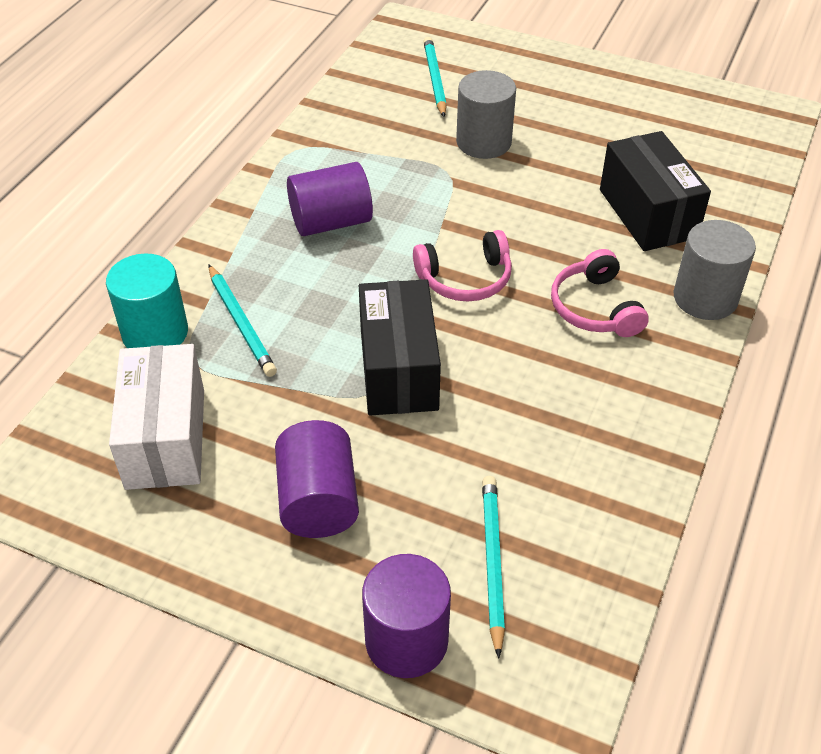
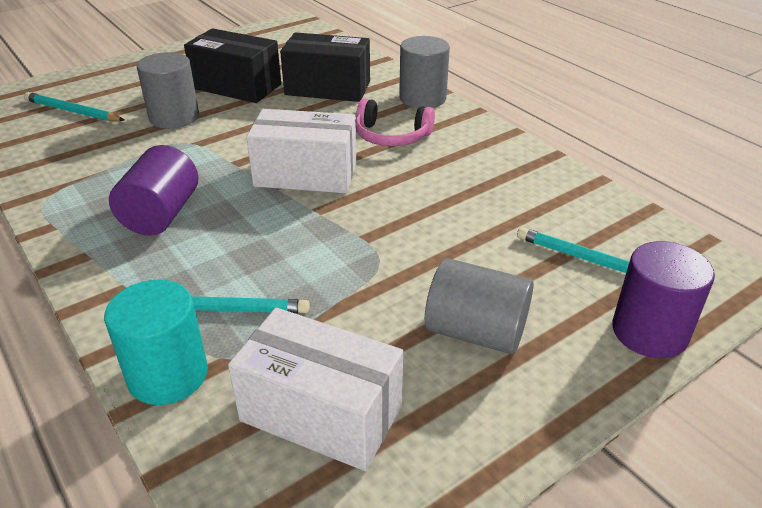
camera: 60 degrees left, 10 degrees down
(318, 500) = (476, 332): purple cylinder -> grey cylinder
(398, 369) = (368, 238): black box -> black box (236, 86)
(465, 279) = (305, 175): pink headphones -> white box

